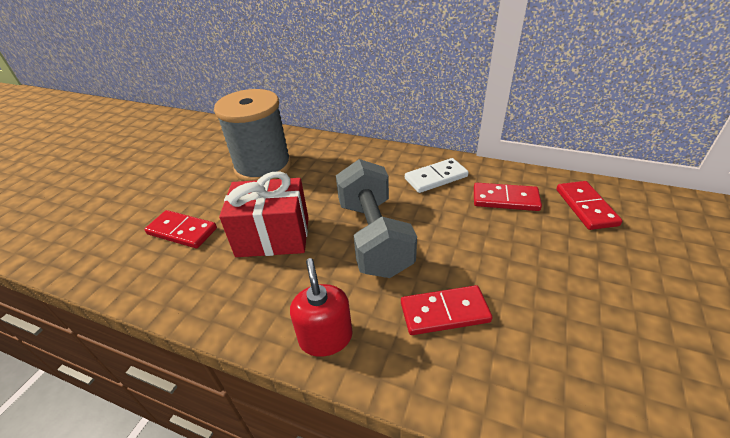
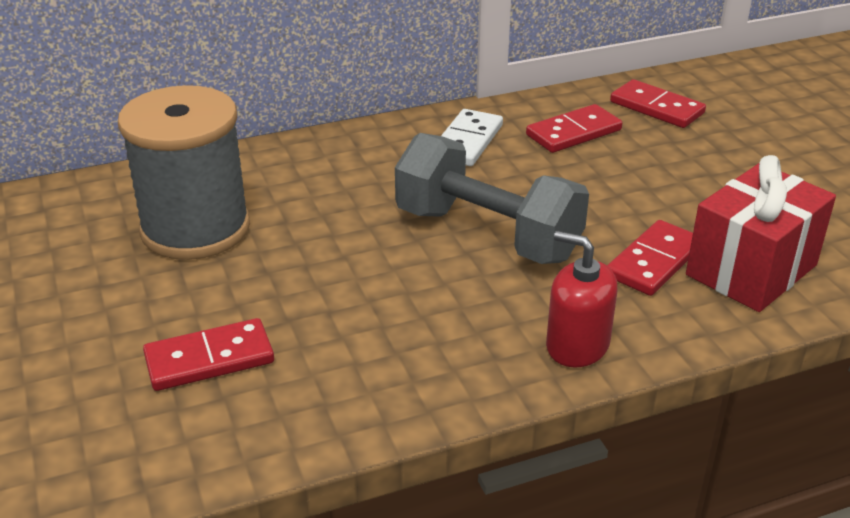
camera: 45 degrees left, 5 degrees down
(273, 237) = (361, 296): red gift -> red gift (751, 270)

